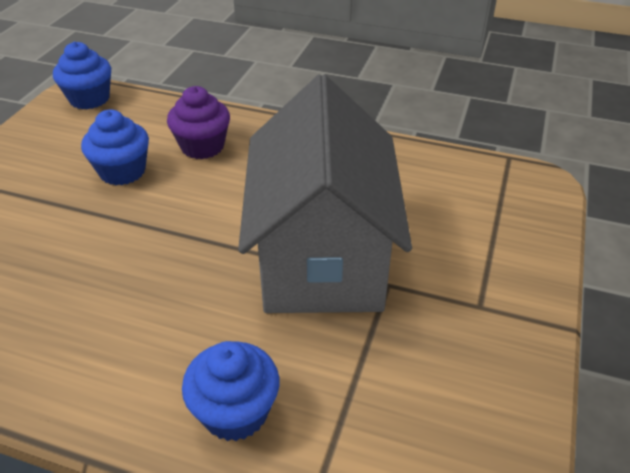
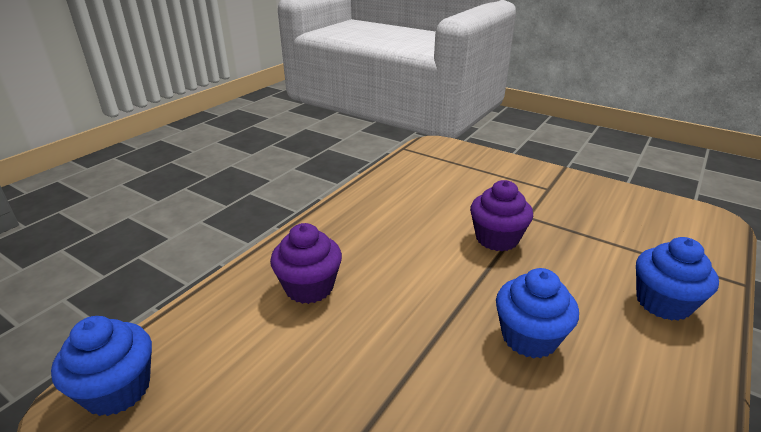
camera: 75 degrees left, 10 degrees down
(122, 171) = (324, 357): blue cupcake -> blue cupcake (529, 337)
(322, 257) = (497, 238): grey house -> purple cupcake

